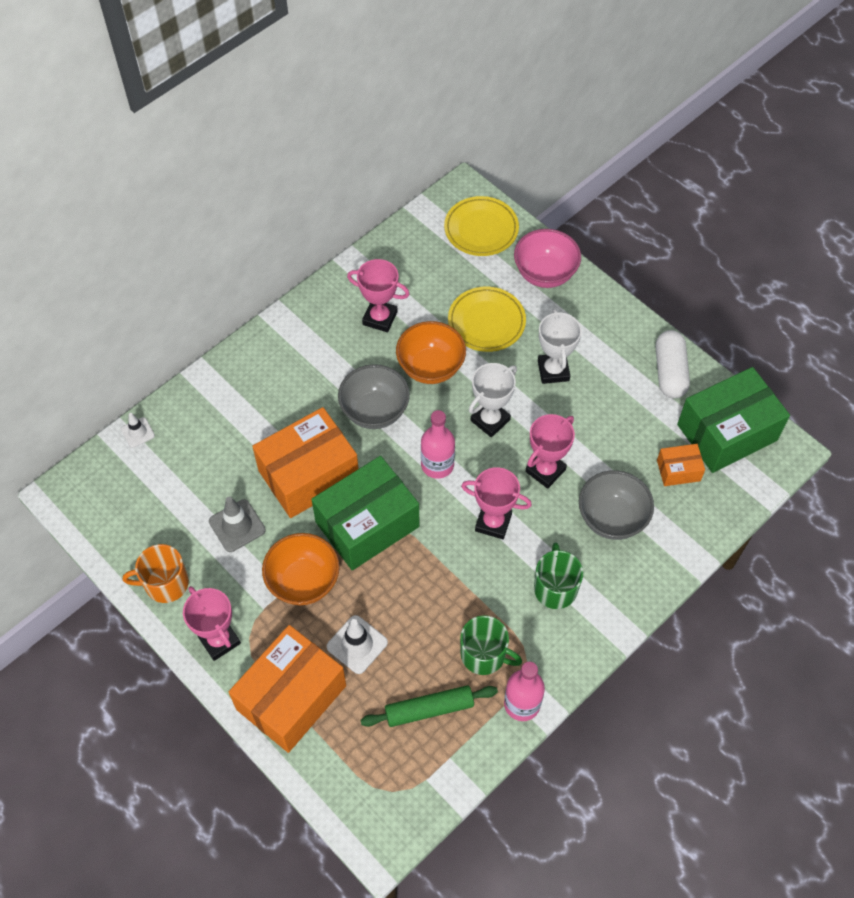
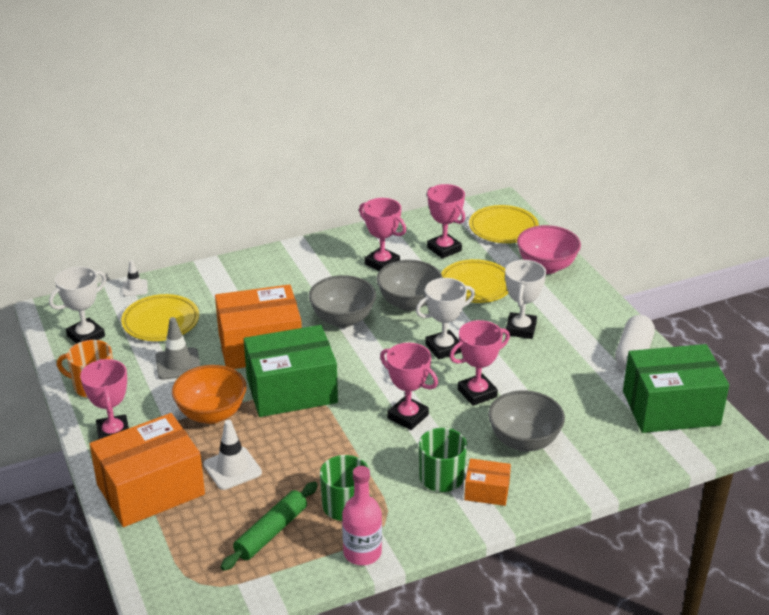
camera: 20 degrees right, 25 degrees down
(121, 518) = (86, 336): none -> white trophy
(190, 473) = (161, 322): none -> yellow plate
(429, 709) = (271, 532): green rolling pin -> green rolling pin turned 60 degrees counterclockwise
(430, 367) = (409, 303): orange bowl -> grey bowl
(434, 278) = (444, 249): none -> pink trophy
(437, 465) = (378, 366): pink bottle -> none
(678, 470) = (608, 423): orange box -> orange box (487, 491)

